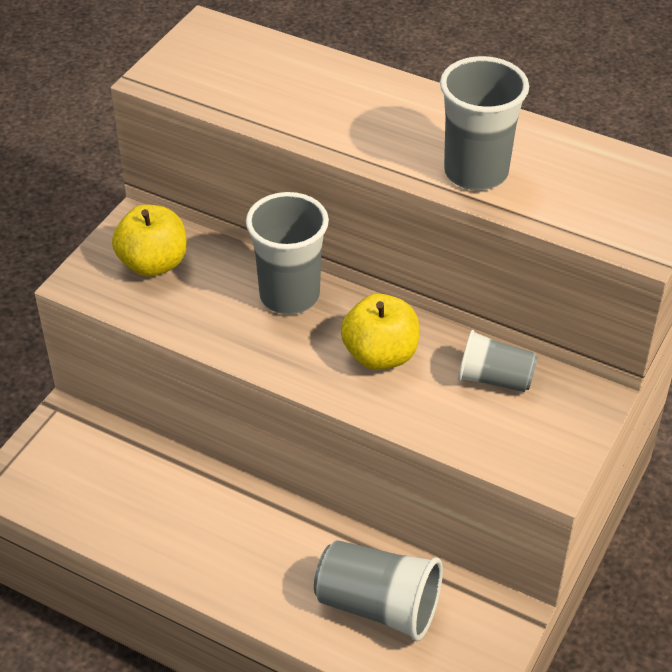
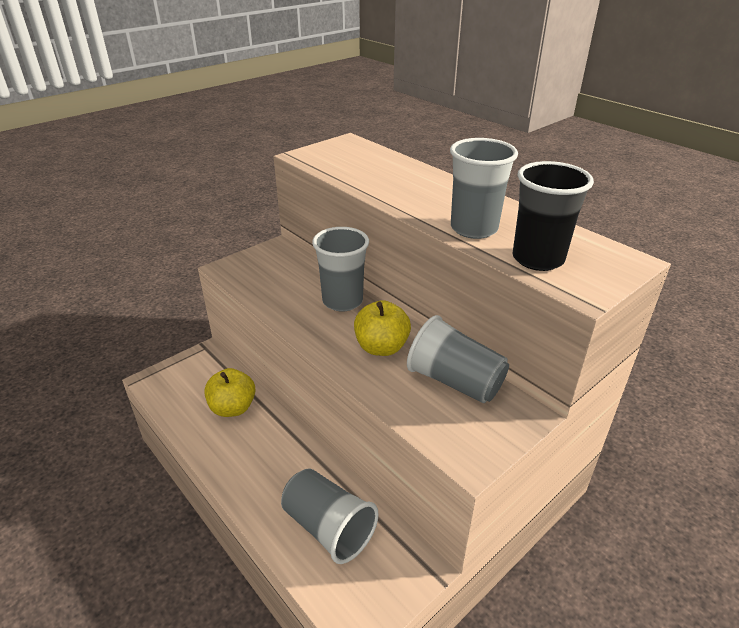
camera: 20 degrees right, 10 degrees down
(153, 263) = (273, 268): yellow apple -> yellow apple (233, 408)
(494, 379) = (455, 381): grey cup -> grey cup, size x1.58
(573, 206) = (538, 259): none -> black cup

